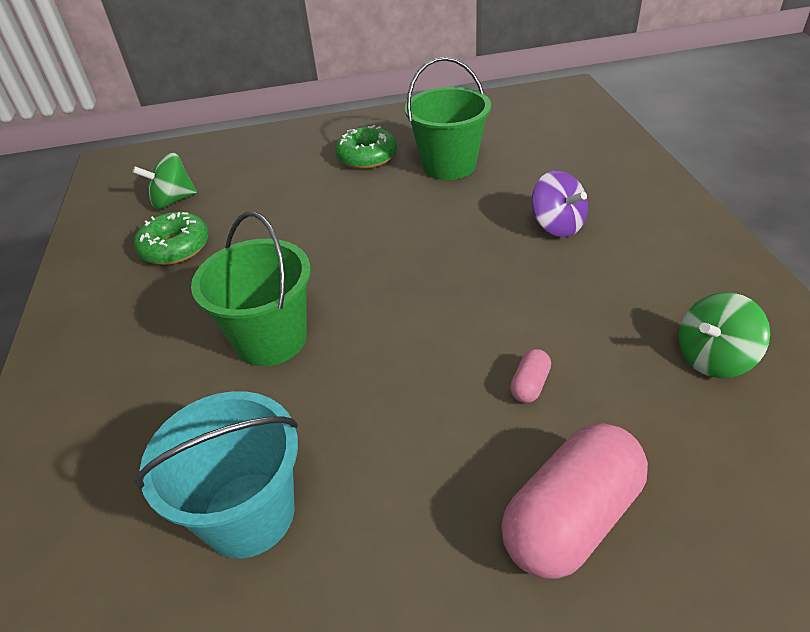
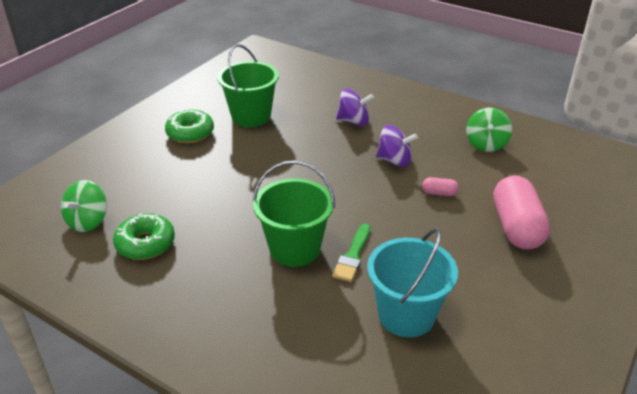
camera: 50 degrees left, 5 degrees down
(309, 391) = (353, 256): none -> green brush
(529, 385) = (439, 193): pink capsule -> pink capsule turned 60 degrees counterclockwise
(535, 304) = (394, 160): none -> purple spinning top

